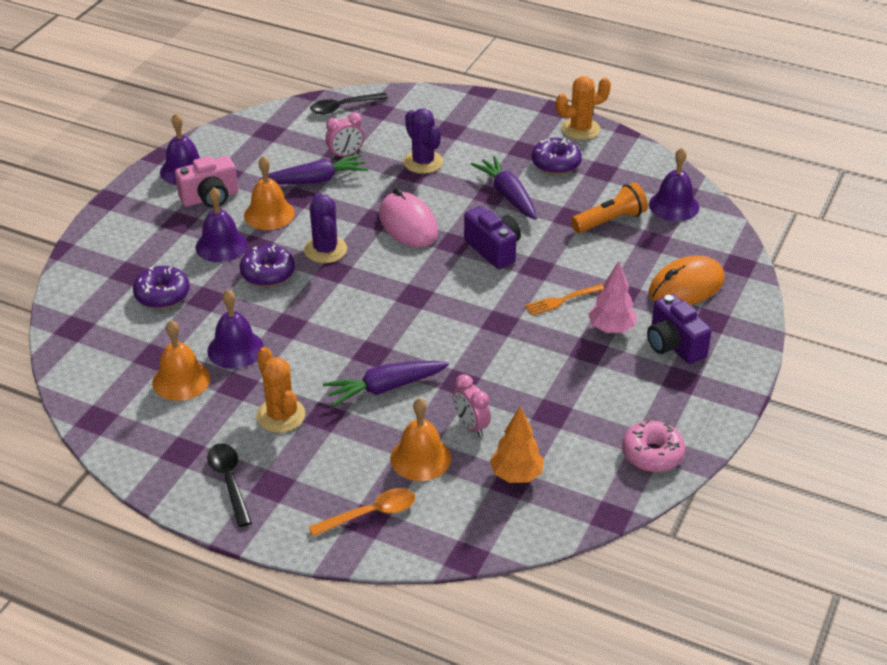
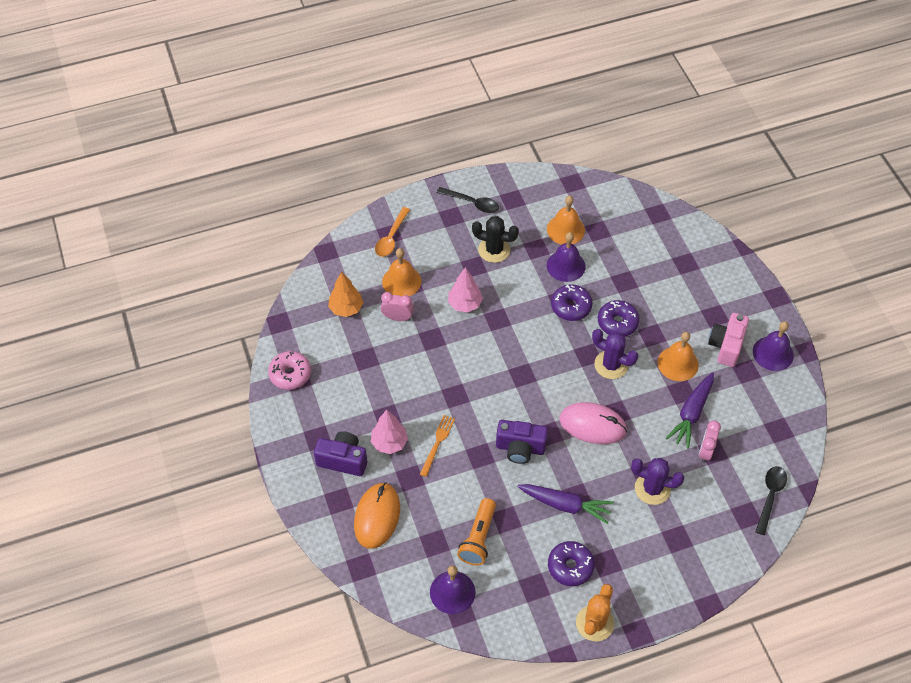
camera: 135 degrees right, 15 degrees up
(162, 295) = (648, 265): purple donut -> purple donut (571, 307)
(221, 245) = (668, 319): purple bell -> none
(280, 415) = (494, 250): orange cactus -> black cactus
(384, 388) = (465, 304): purple carrot -> pink tree

